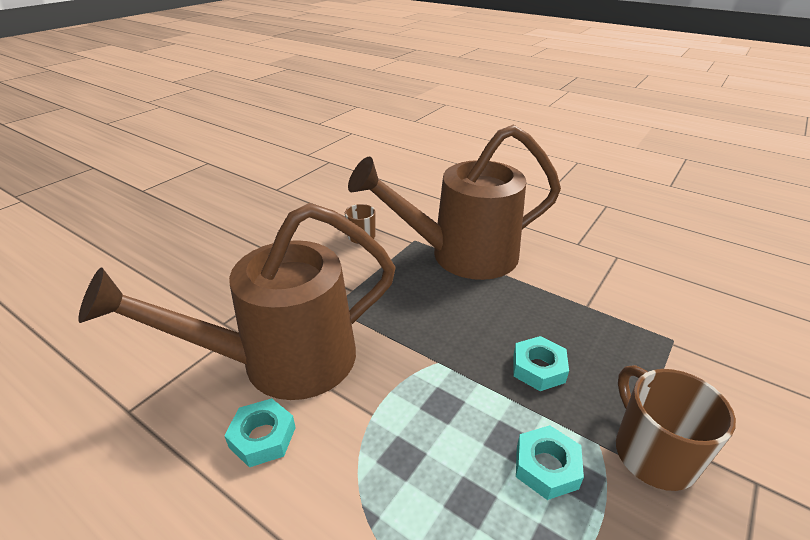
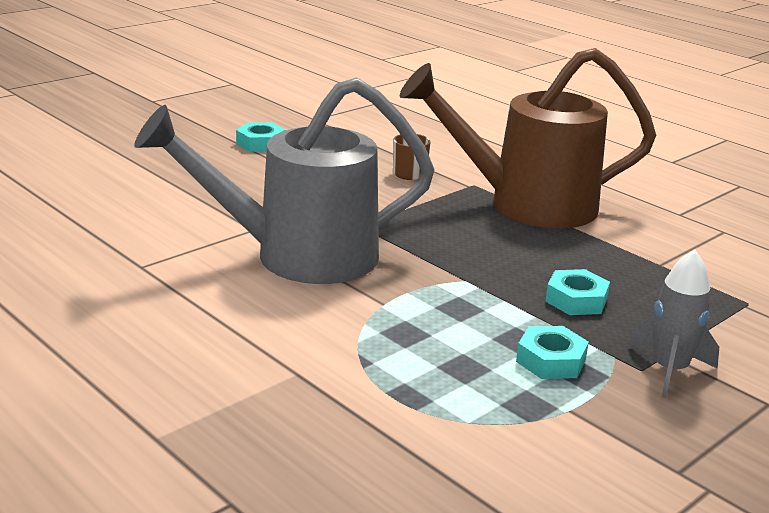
camera: 10 degrees right, 10 degrees down
(262, 437) = (270, 301): turquoise nut -> turquoise nut (260, 143)
(281, 361) = (297, 256): brown watering can -> grey watering can
(653, 453) = (669, 370): brown mug -> grey rocket

